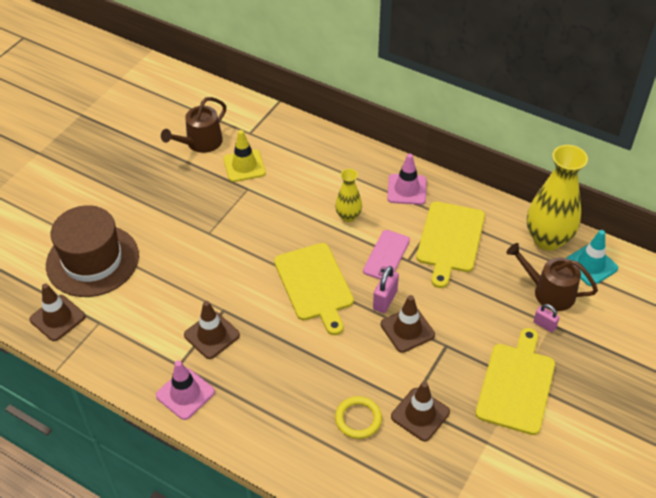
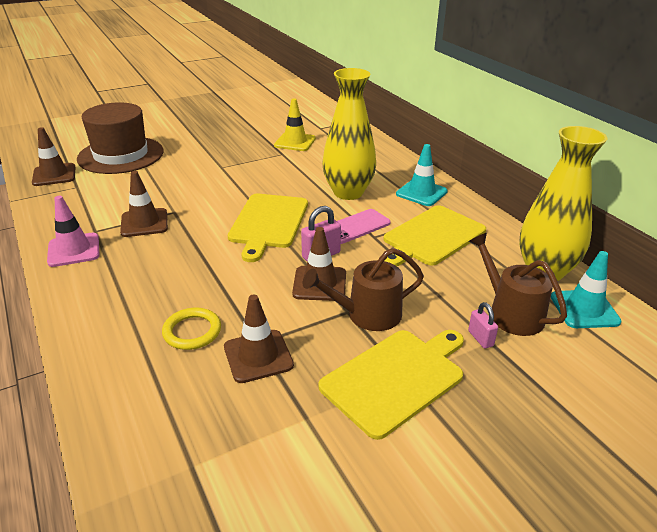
camera: 30 degrees right, 15 degrees down
(201, 143) = (277, 123): brown watering can -> brown watering can (367, 314)
(348, 216) = (348, 192): yellow vase -> yellow vase, size x1.89
(407, 189) = (421, 193): pink traffic cone -> turquoise traffic cone

